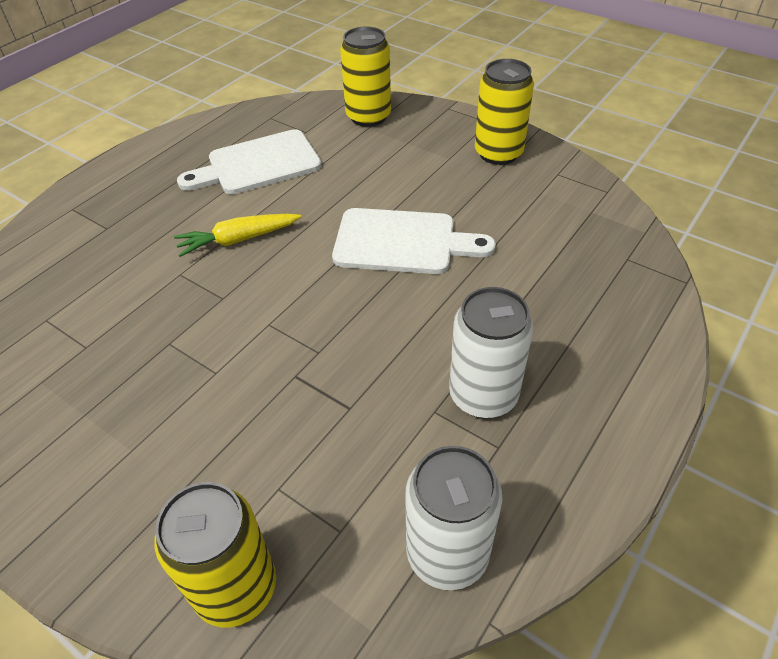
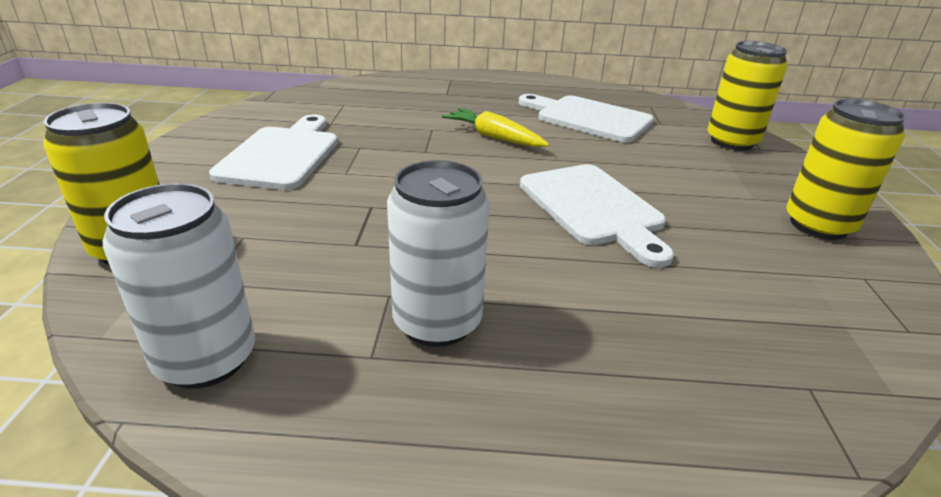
camera: 55 degrees right, 15 degrees down
(129, 412) = (282, 155): none -> white cutting board

